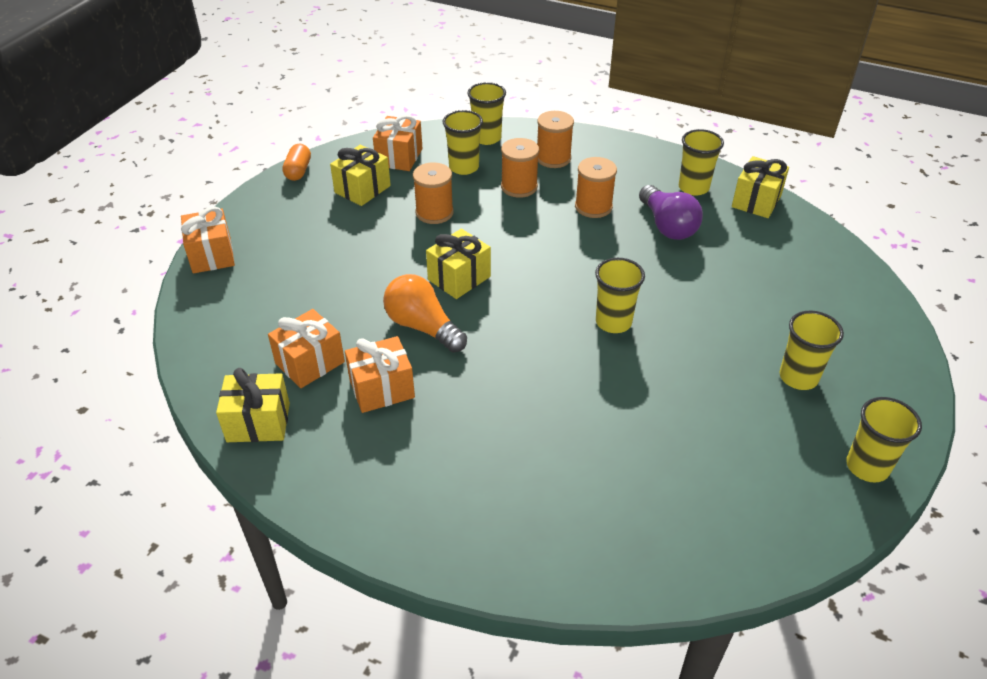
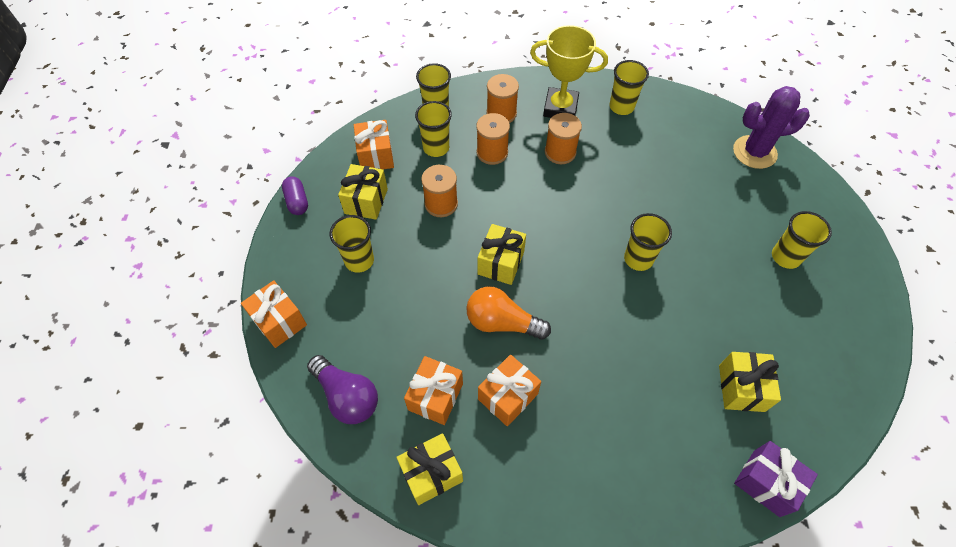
camera: 25 degrees left, 15 degrees up
(298, 171) = (297, 201): orange capsule -> purple capsule
(615, 575) = (766, 483): none -> purple gift
(622, 170) = (560, 108): none -> yellow trophy
(667, 226) = (624, 151): purple light bulb -> purple light bulb (347, 396)
(756, 201) = (672, 104): yellow gift -> yellow gift (741, 388)
(829, 271) = (754, 152): none -> purple cactus
(867, 466) = (866, 315): yellow cup -> yellow cup (359, 260)

